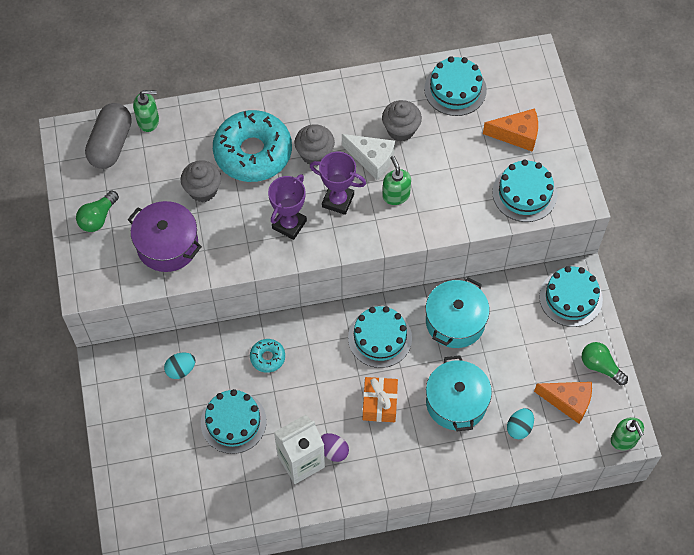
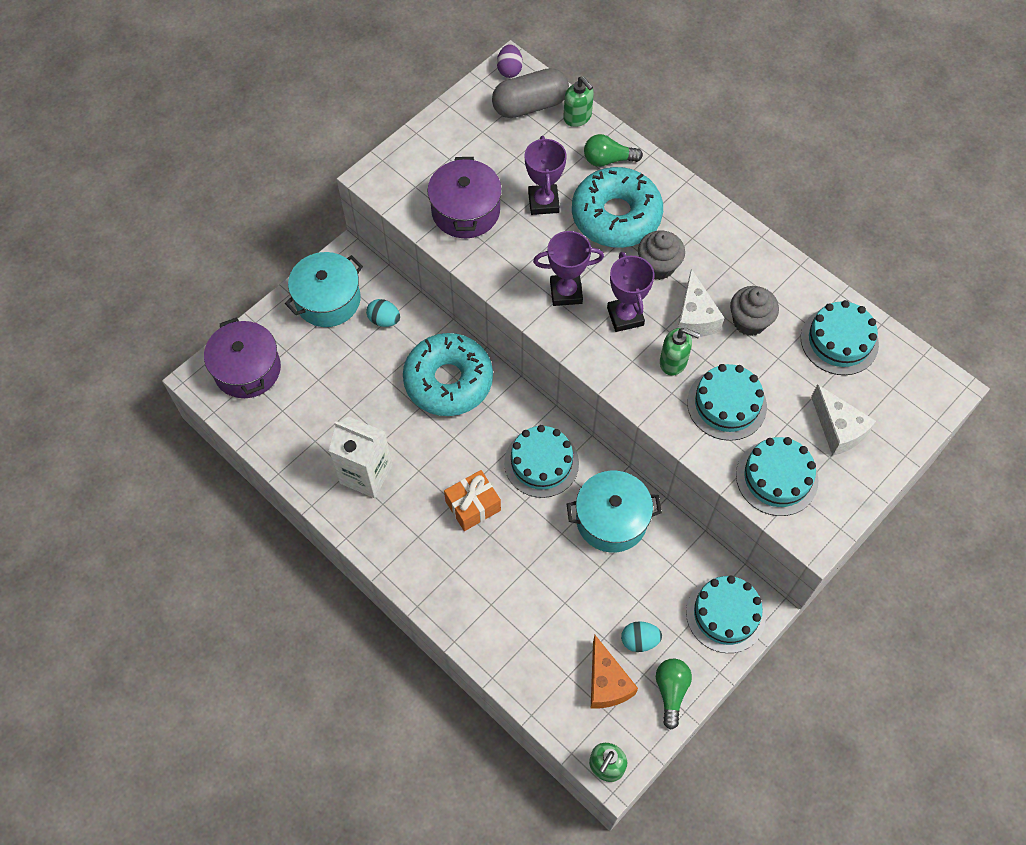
camera: 55 degrees right, 0 degrees up
(98, 218) = (450, 143): green light bulb -> green light bulb (608, 160)
(145, 494) = (247, 369): none -> purple pot
(203, 190) = (543, 202): grey cupcake -> purple trophy
(233, 422) = (364, 394): turquoise cake -> turquoise cake (726, 404)
(267, 357) = (448, 381): turquoise donut -> turquoise donut, size x2.24
(333, 451) = (396, 495): purple egg -> purple egg (509, 70)
(396, 195) = (673, 362): green soap dispenser -> green soap dispenser turned 75 degrees clockwise
(456, 402) = (526, 574): turquoise pot -> turquoise pot (328, 300)
(517, 135) = (838, 429): orange cheese -> white cheese
(519, 428) = (542, 651): turquoise egg -> turquoise egg (639, 640)

